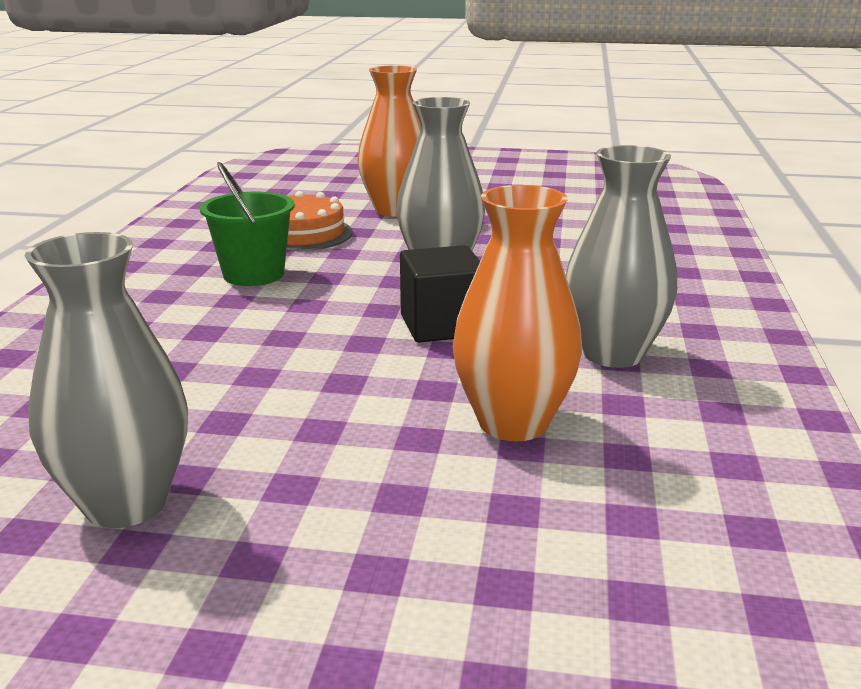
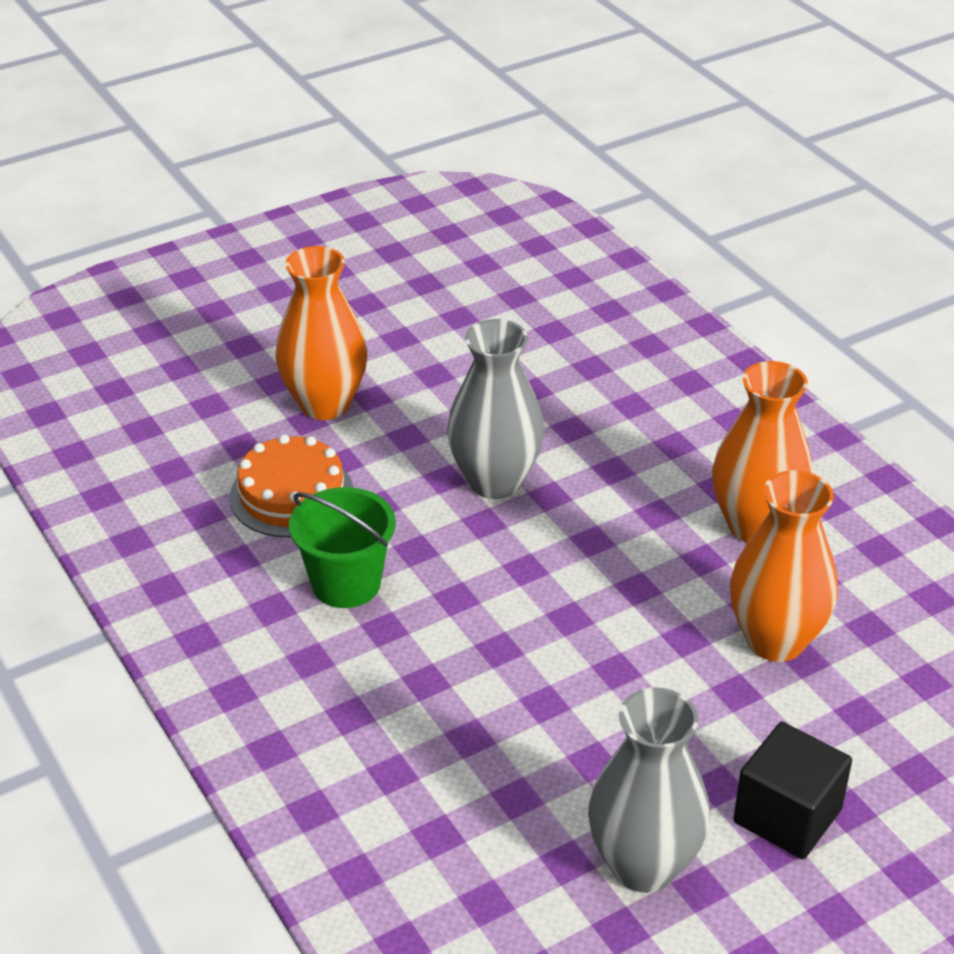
camera: 40 degrees left, 15 degrees up
(442, 325) = (599, 562): black cube -> black cube (787, 816)
(613, 354) = (755, 526): grey vase -> orange vase

